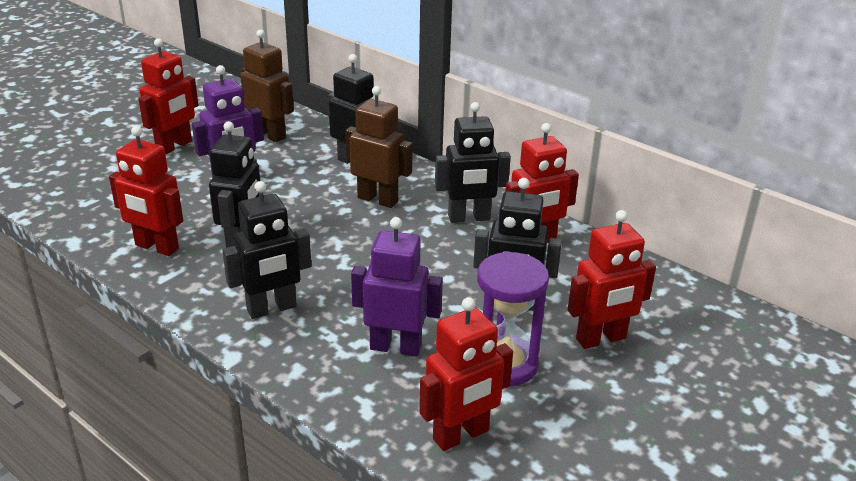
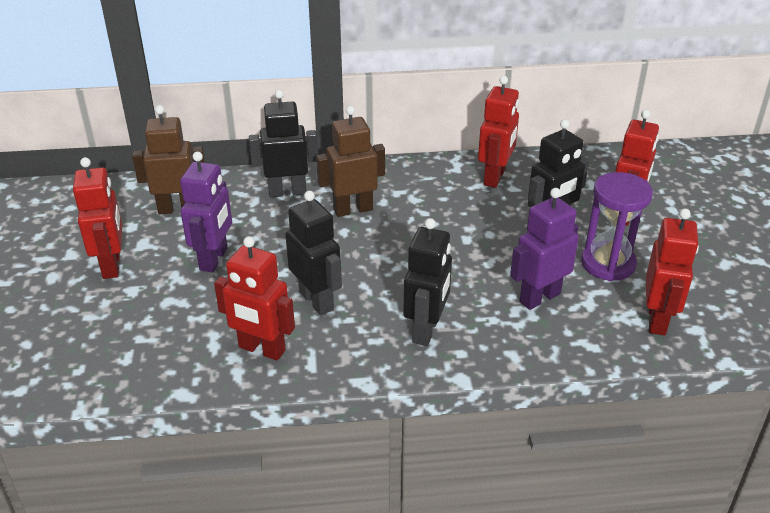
camera: 45 degrees left, 5 degrees up
(156, 247) = (261, 349): red robot -> red robot turned 45 degrees clockwise
(469, 218) = (432, 186): black robot -> none

